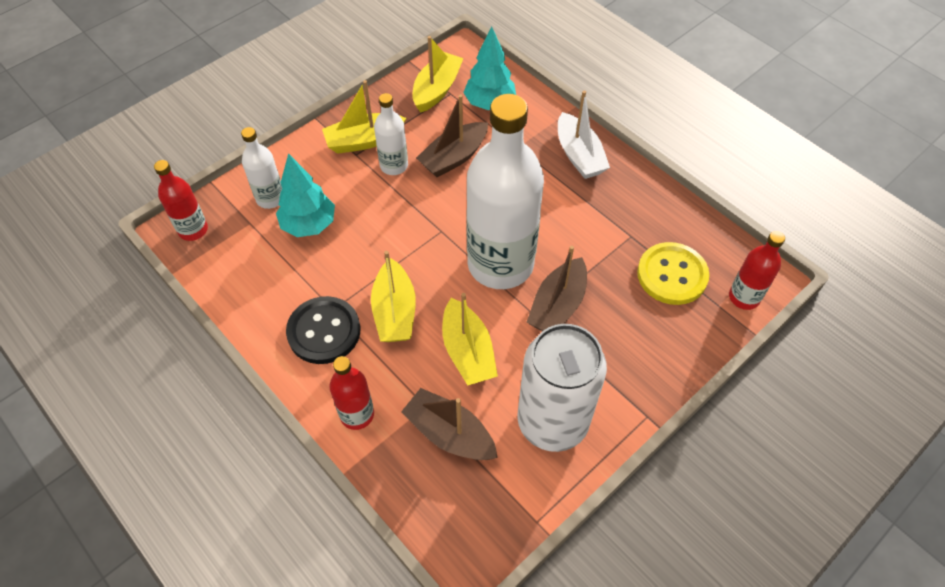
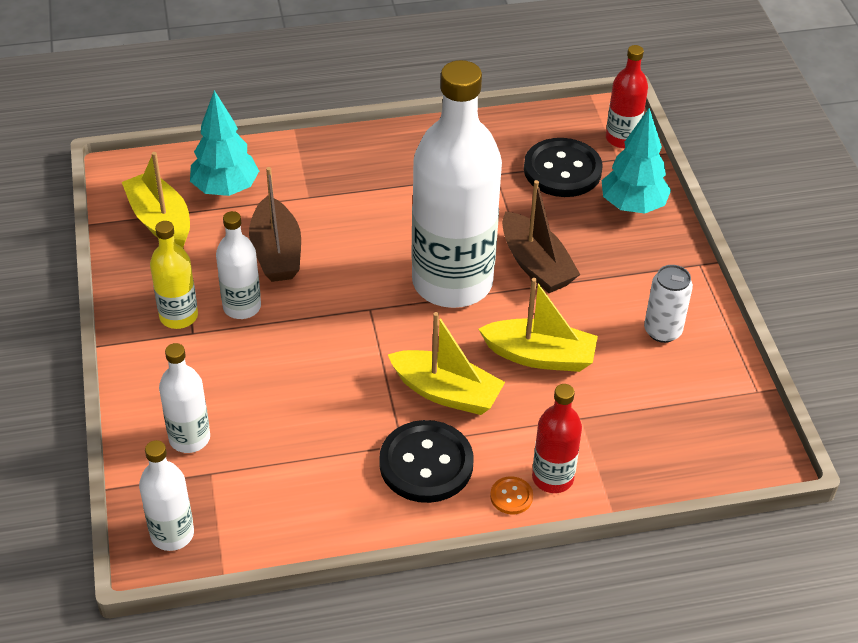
camera: 60 degrees left, 10 degrees down
(193, 230) = (172, 534): red bottle -> white bottle
(309, 225) = (263, 418): turquoise tree -> turquoise tree (632, 206)
(325, 396) = (511, 496): none -> orange button
(364, 141) = (178, 316): yellow boat -> yellow bottle
(449, 434) = (625, 412): brown boat -> none
(552, 422) = (662, 331): white can -> white can, size x0.49
(579, 155) = (363, 158): white boat -> none
(672, 275) = (562, 170): yellow button -> black button

